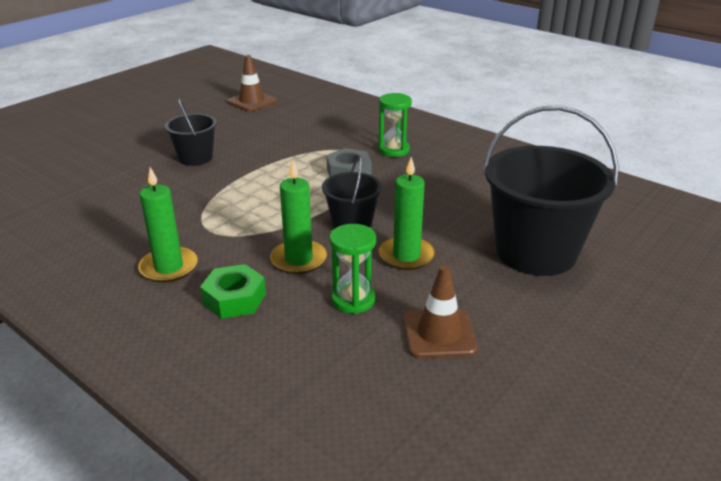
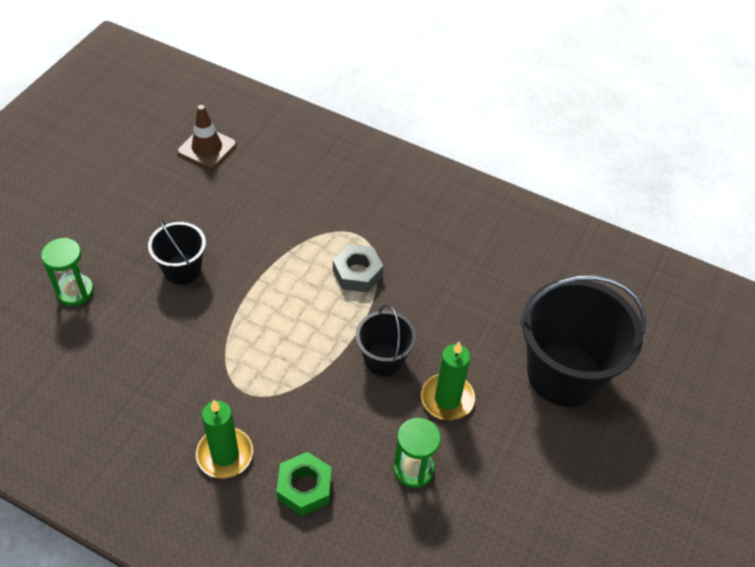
camera: 15 degrees left, 20 degrees up
(298, 260) = (347, 421): green candle -> none
(393, 150) = (394, 225): green hourglass -> green hourglass (75, 291)
(439, 334) = (499, 499): brown traffic cone -> none

